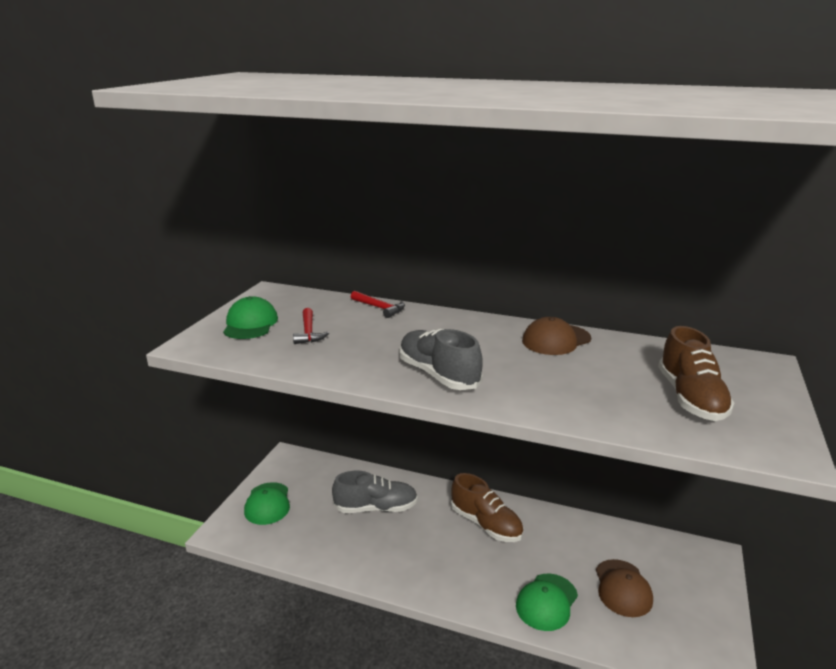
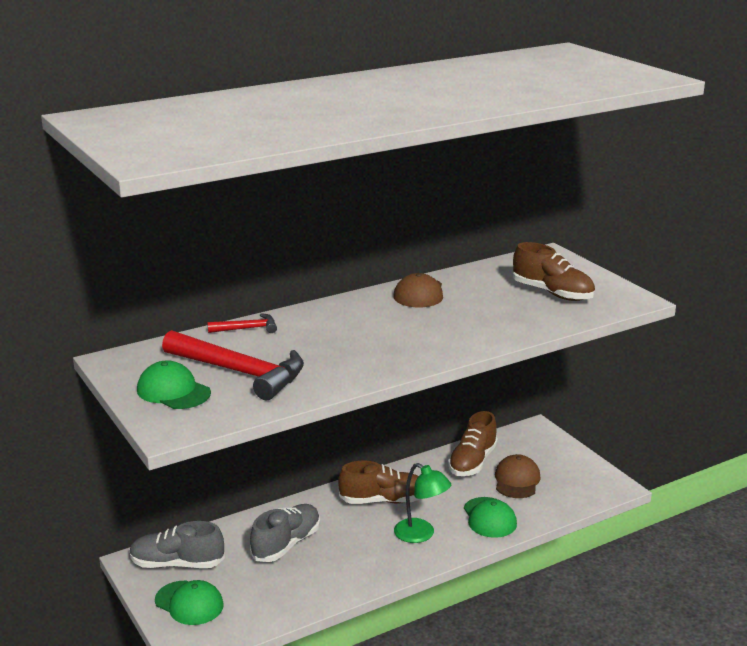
camera: 50 degrees left, 0 degrees up
(309, 332) = (240, 372): red hammer -> red hammer, size x2.11
(438, 375) = (400, 351): grey shoe -> grey shoe (177, 564)
(470, 572) = (421, 535): none -> green lamp
(605, 544) = (472, 462): none -> brown shoe
(622, 588) = (517, 480): brown cap -> brown cap turned 120 degrees counterclockwise

